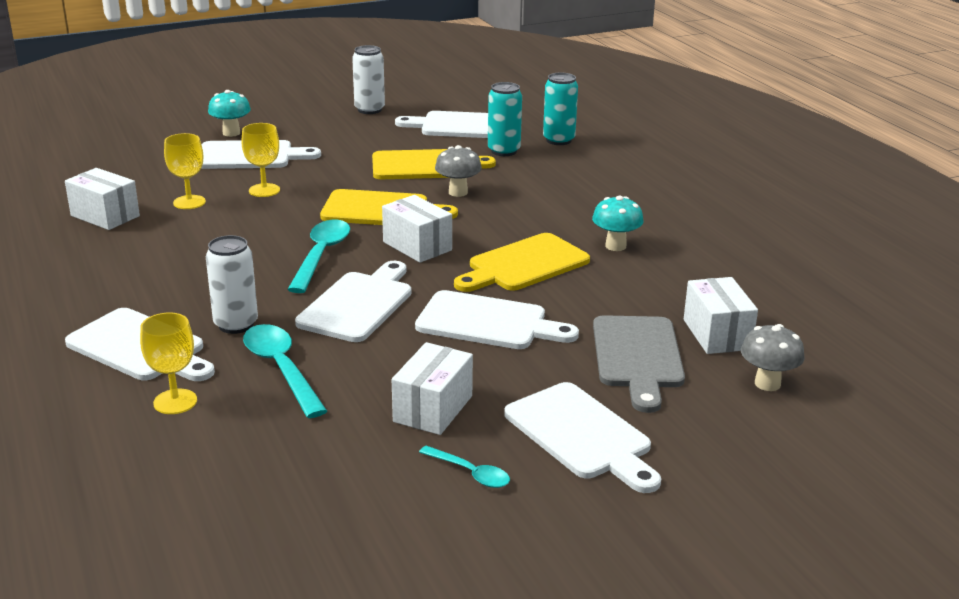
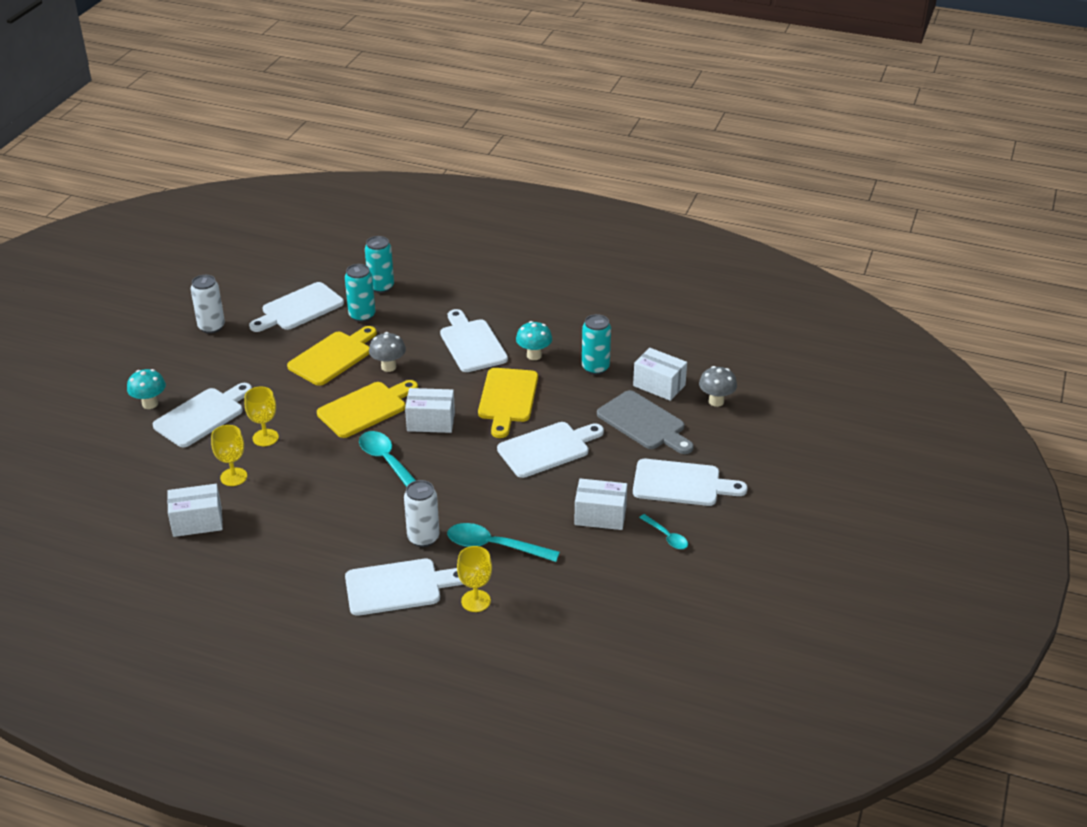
camera: 45 degrees left, 10 degrees up
(358, 304) = (465, 481): white cutting board -> white cutting board (472, 344)
(433, 409) = (600, 516): white box -> white box turned 60 degrees counterclockwise
(470, 473) = (666, 536): turquoise spoon -> turquoise spoon turned 60 degrees clockwise
(666, 285) = (595, 368): none -> turquoise can

